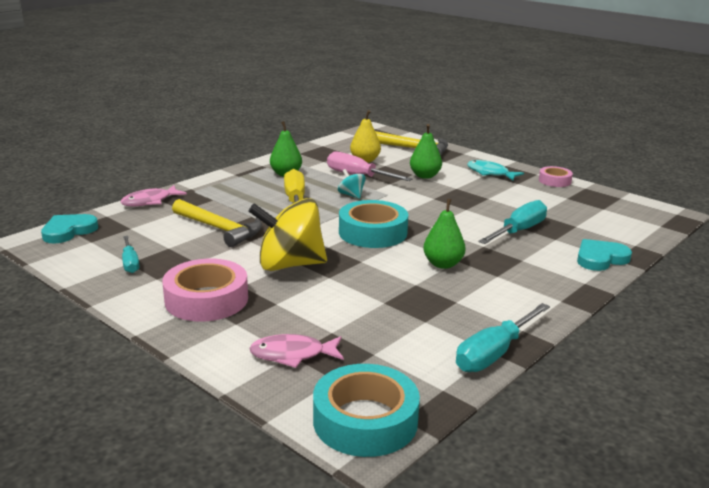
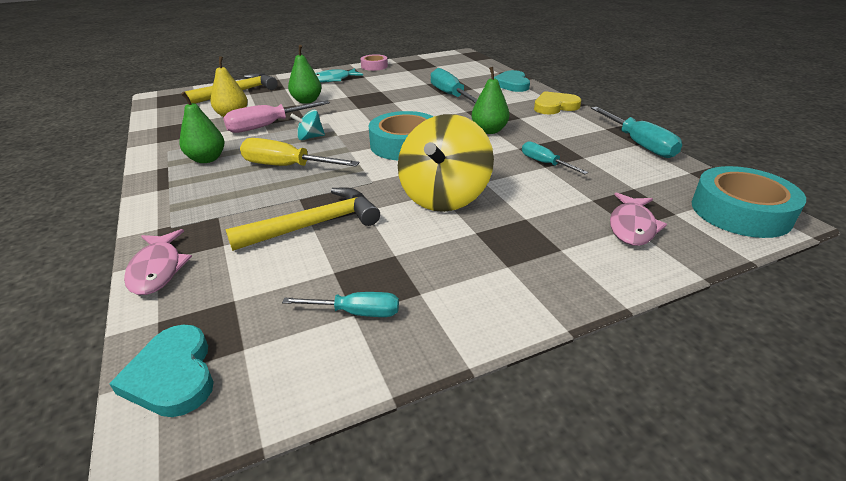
camera: 65 degrees left, 10 degrees up
(206, 299) = (498, 261): pink tape -> none
(391, 301) = (544, 163): none -> turquoise screwdriver
(557, 292) = (555, 106): none -> yellow heart

